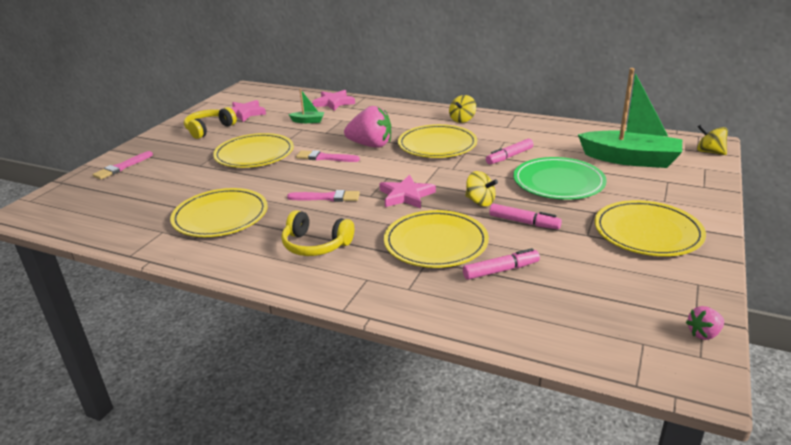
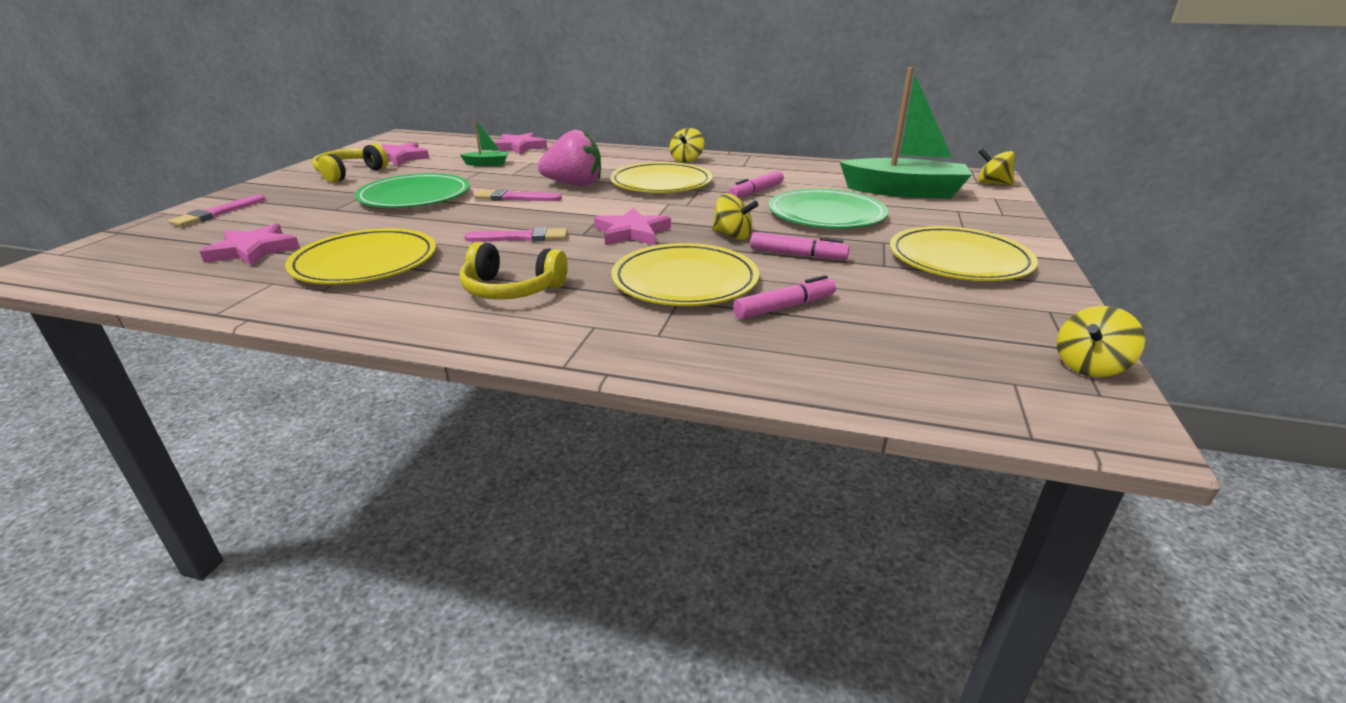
camera: 10 degrees left, 0 degrees up
(148, 202) = (254, 250): none -> pink star
(254, 154) = (414, 196): yellow plate -> green plate
(703, 334) = (1089, 366): pink strawberry -> yellow spinning top

